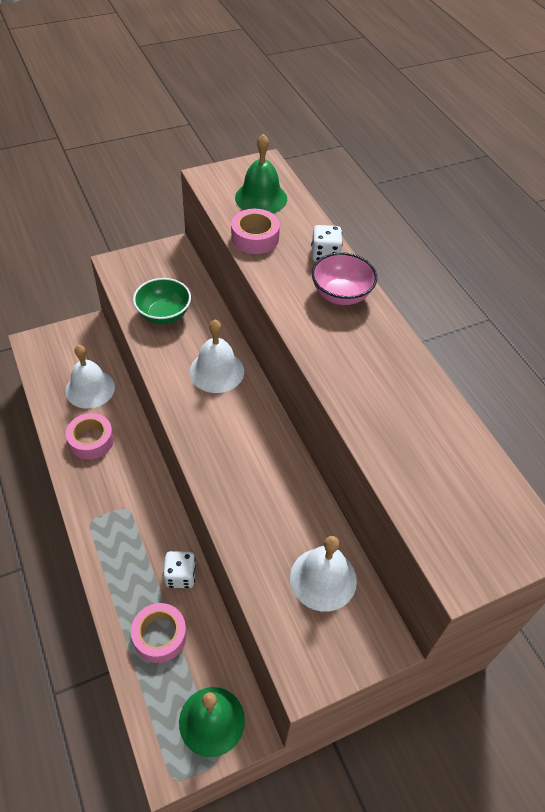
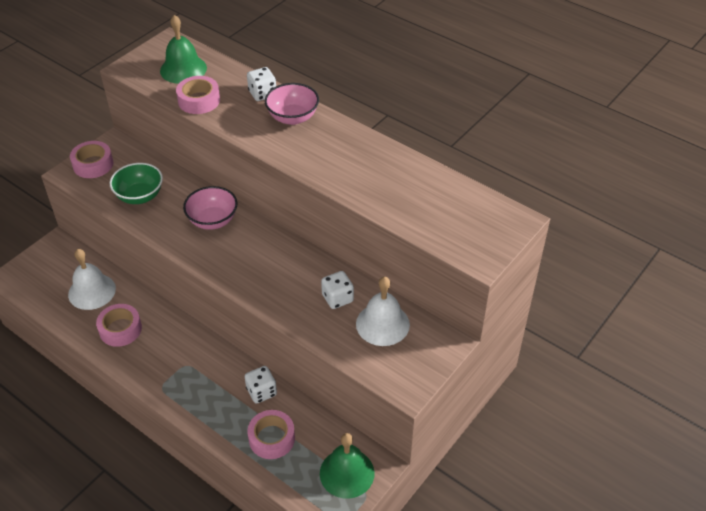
camera: 25 degrees left, 5 degrees down
(142, 264) = (93, 164): none -> pink tape
(216, 371) = (213, 220): white bell -> pink bowl
(291, 522) = (337, 298): none -> white dice

